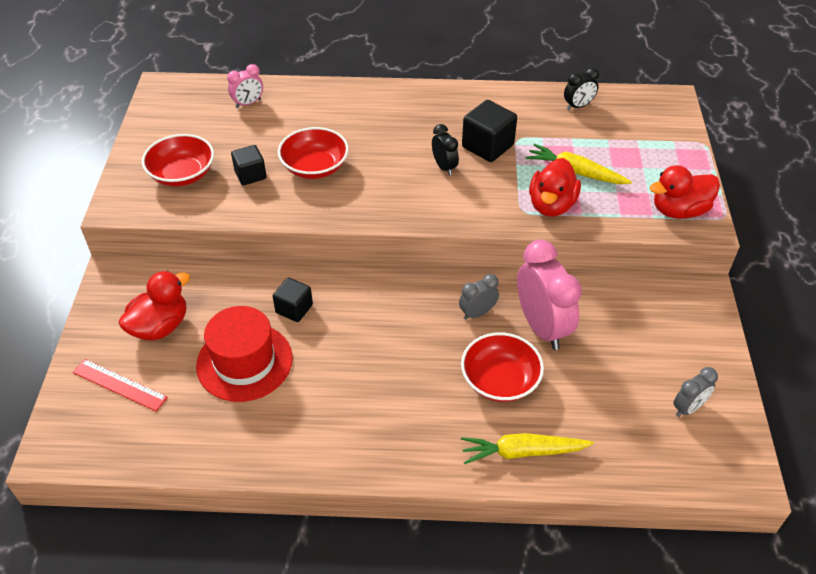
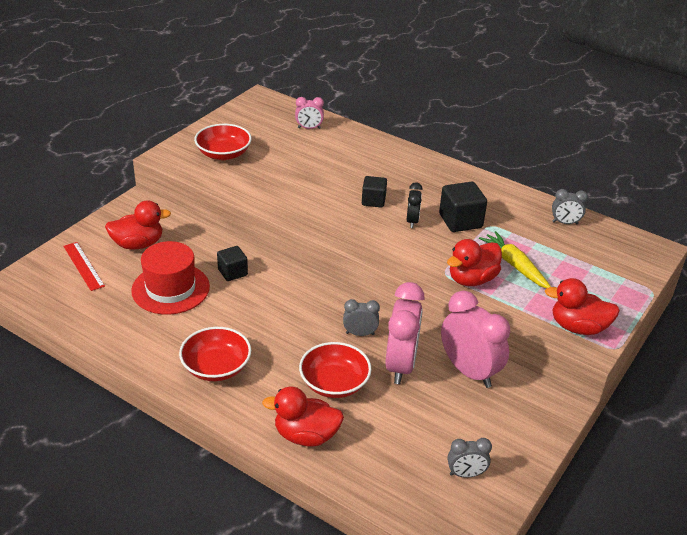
camera: 30 degrees right, 10 degrees down
(250, 175) = (268, 172): black cube -> black cube (373, 201)
(315, 167) = (317, 184): red bowl -> red bowl (216, 367)
(522, 452) = (306, 435): yellow carrot -> red duck
(578, 106) = (565, 223): black clock -> grey clock
(604, 301) = (469, 371): none -> pink clock

